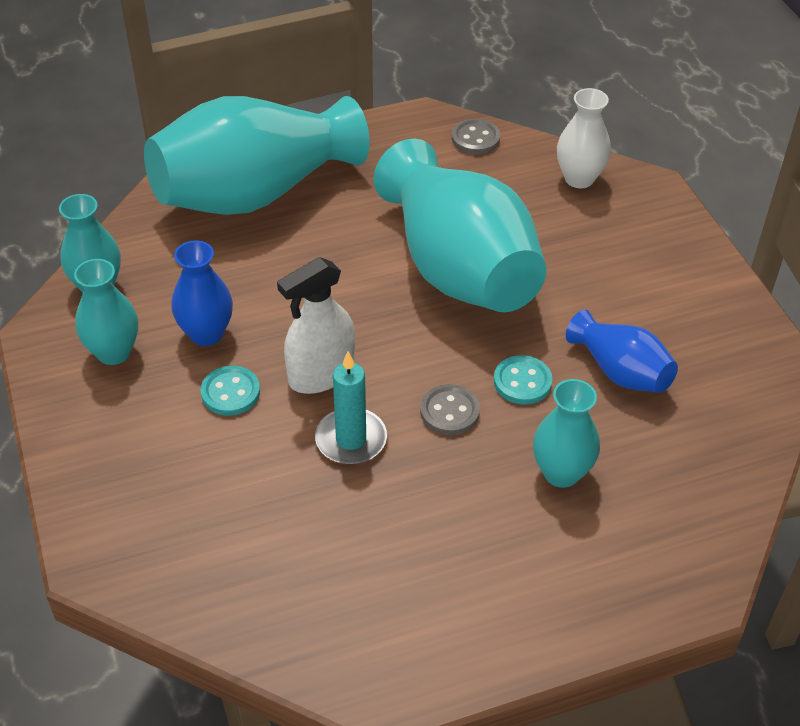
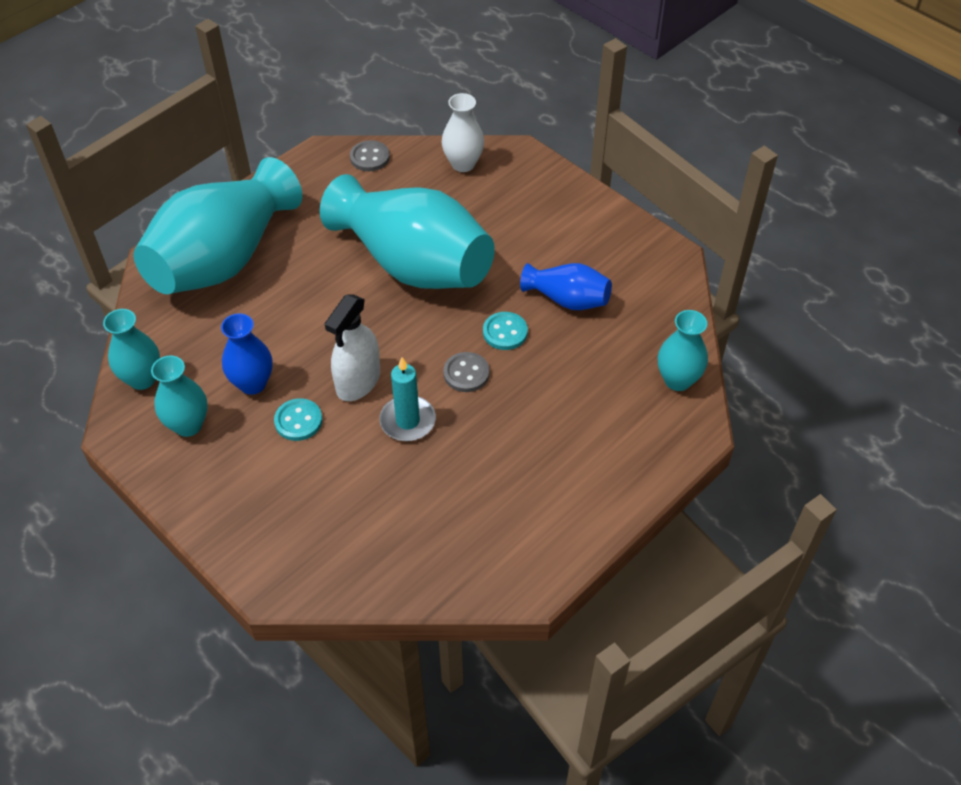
camera: 25 degrees left, 5 degrees up
(561, 473) = (566, 387): turquoise vase -> turquoise vase (677, 380)

